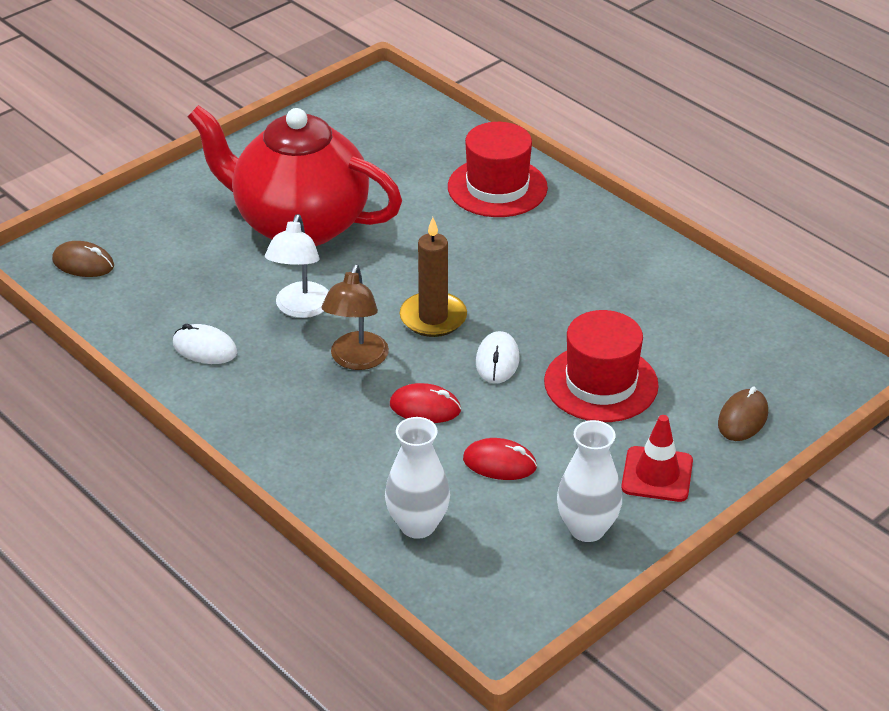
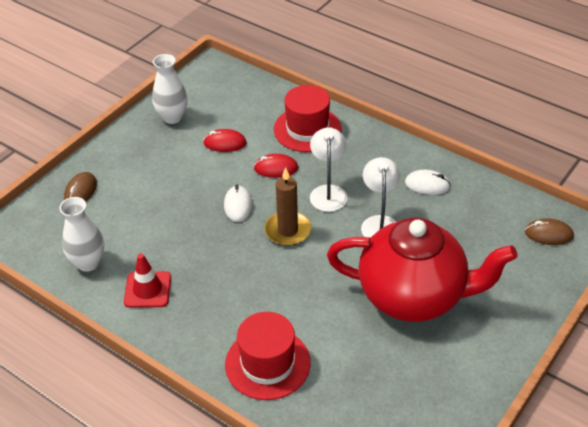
camera: 170 degrees right, 5 degrees up
(356, 360) = (328, 192): brown lamp -> white lamp
(417, 525) = (262, 106): white vase -> white vase (88, 263)
(601, 383) = (169, 200): red hat -> red hat (307, 129)
(657, 474) = (134, 150): red traffic cone -> red traffic cone (147, 290)

